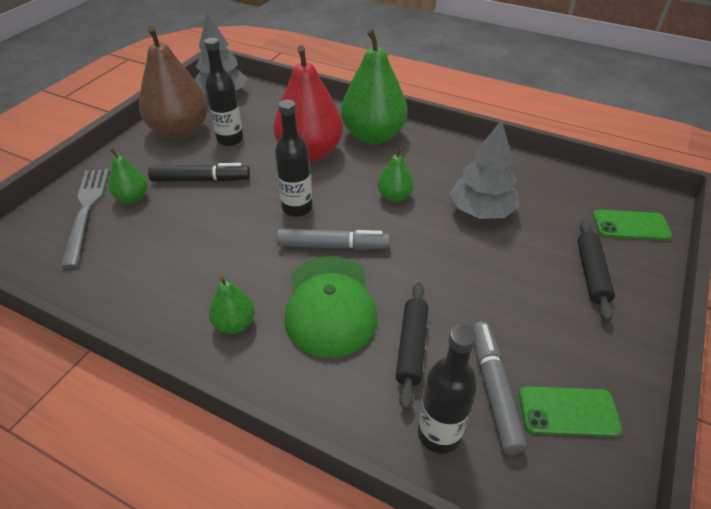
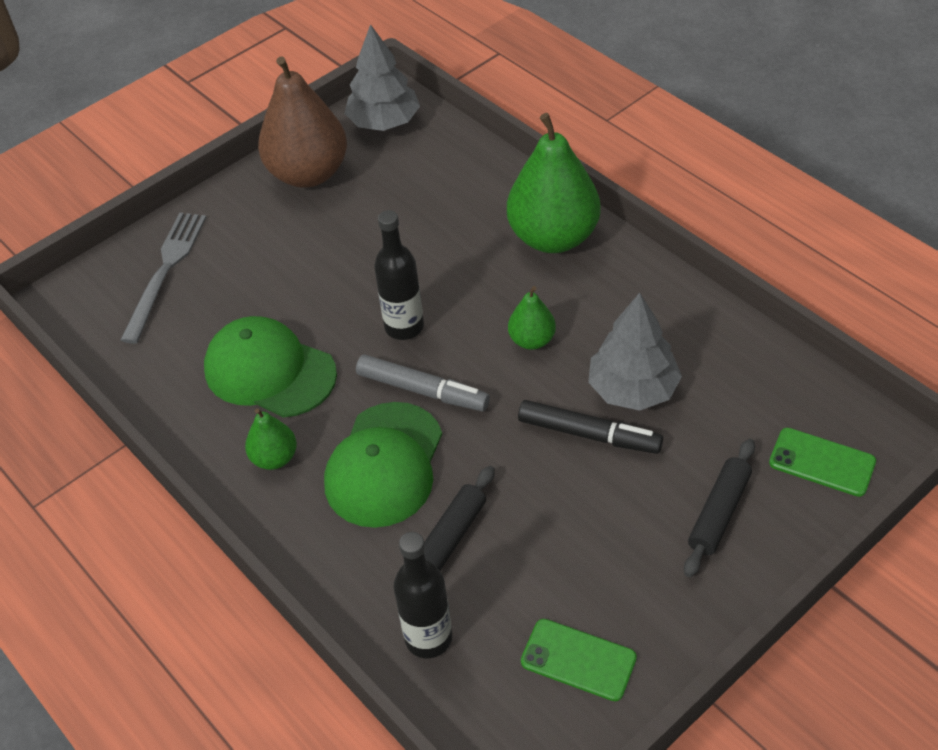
camera: 25 degrees right, 5 degrees up
(132, 198) = (221, 265): green pear -> none
(201, 179) = (307, 257): black marker -> black marker (589, 434)
(203, 261) = (269, 371): none -> green cap
(230, 139) = (365, 201): black bottle -> none
(310, 152) = (457, 246): red pear -> none
(494, 389) = (512, 612): grey marker -> none

